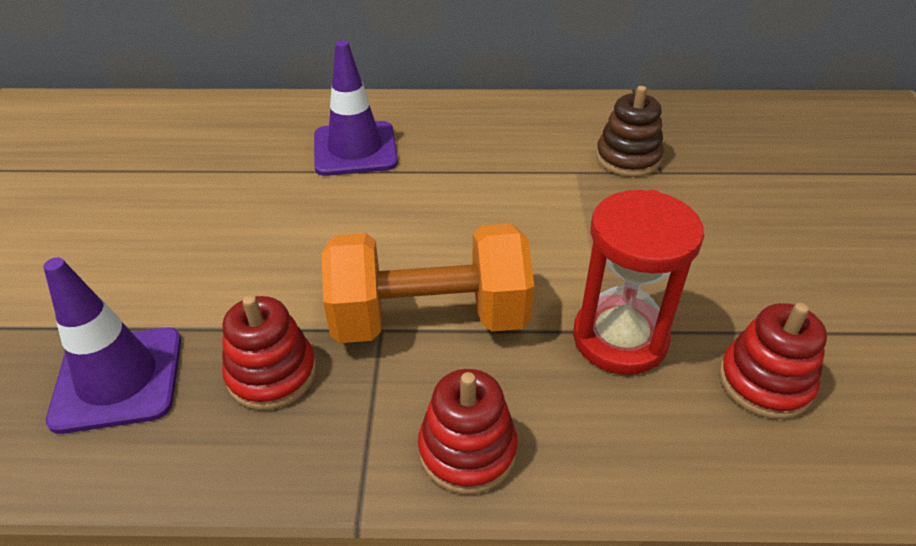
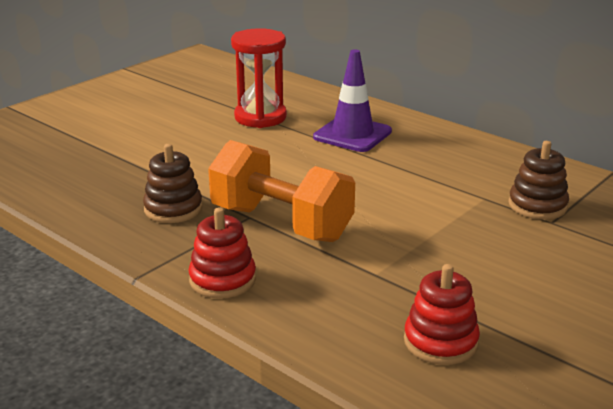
camera: 40 degrees right, 15 degrees down
(118, 379) = (107, 181): purple traffic cone -> none
(272, 374) = (173, 209): red stacking toy -> brown stacking toy
(620, 338) = (378, 281): red hourglass -> red hourglass (260, 117)

